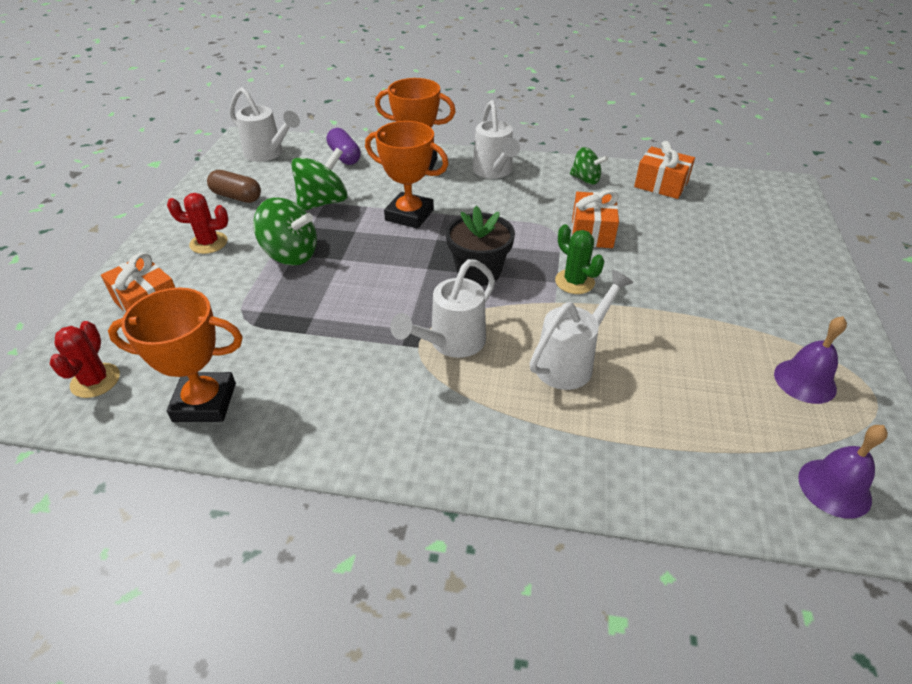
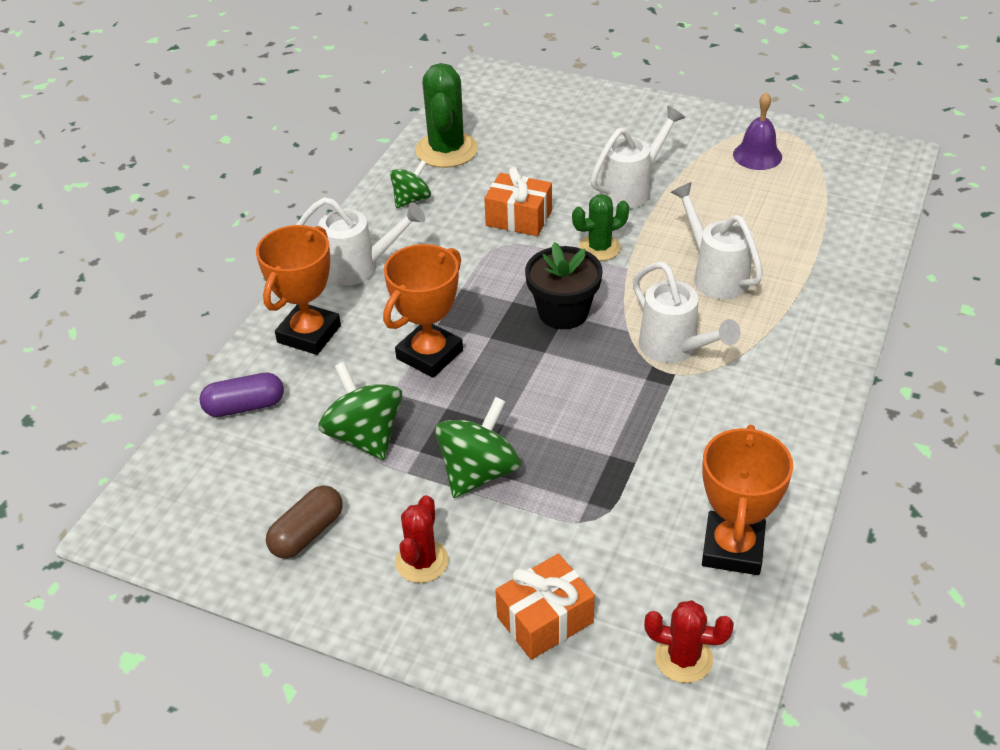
camera: 75 degrees left, 0 degrees up
(268, 154) = (189, 496): white watering can -> white watering can (631, 189)
(661, 185) = (446, 150): orange gift -> green cactus
(834, 488) = (862, 178): purple bell -> none

